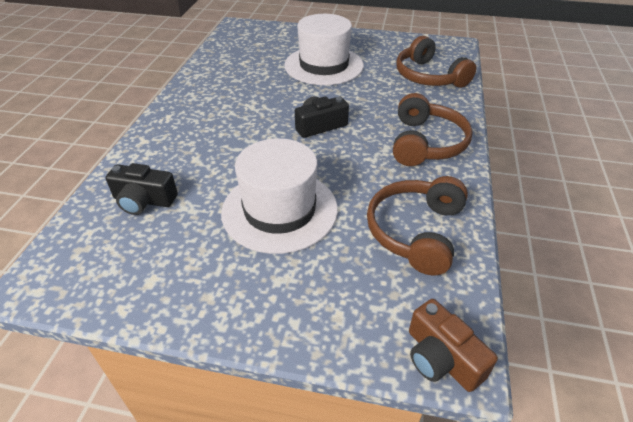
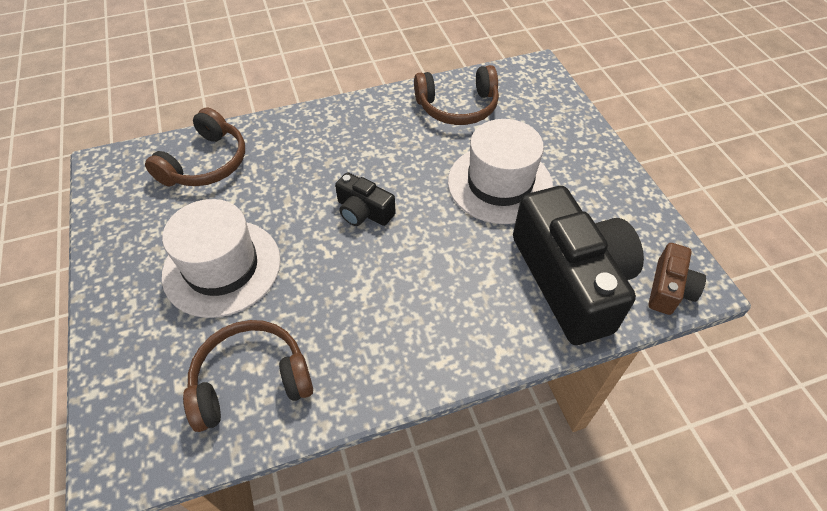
camera: 120 degrees left, 10 degrees up
(144, 200) = (570, 280): black camera -> black camera, size x2.16
(425, 143) = (342, 131): brown headphones -> brown headphones (251, 381)
(441, 358) = (542, 73): brown camera -> brown camera (669, 289)

